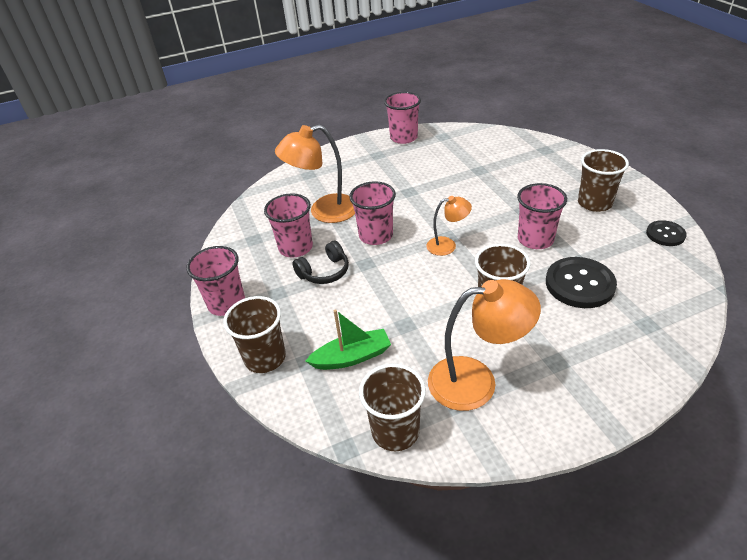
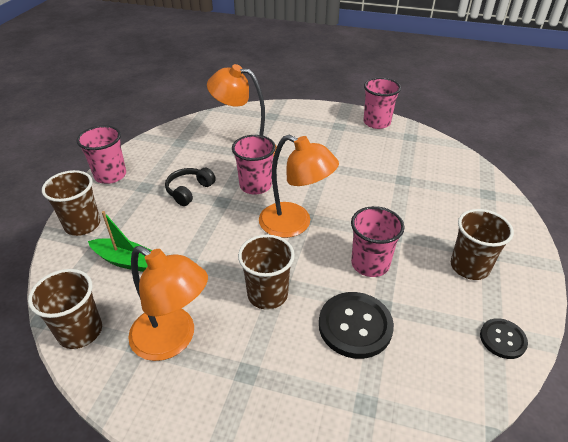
camera: 35 degrees right, 0 degrees up
(295, 248) = (195, 163): pink cup -> none
(324, 272) = (189, 191): black headphones -> black headphones turned 120 degrees clockwise
(447, 245) = (294, 224): orange lamp -> orange lamp, size x1.80

